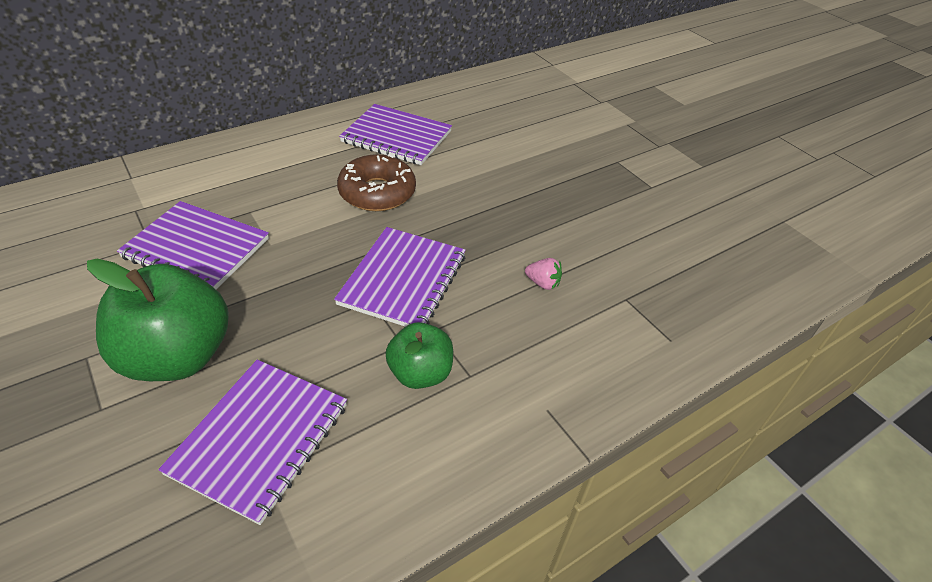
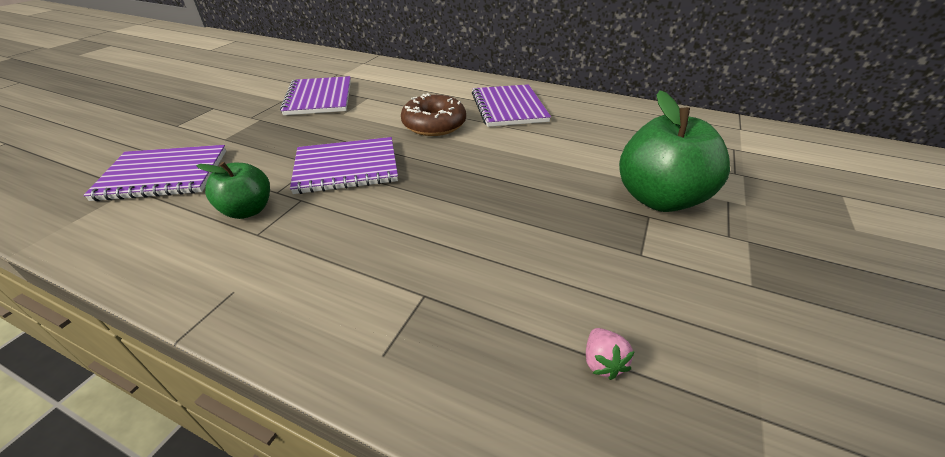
camera: 60 degrees right, 5 degrees down
(178, 356) = (224, 127): green apple -> green apple (659, 198)
(543, 283) = (400, 232): pink strawberry -> pink strawberry (602, 362)

